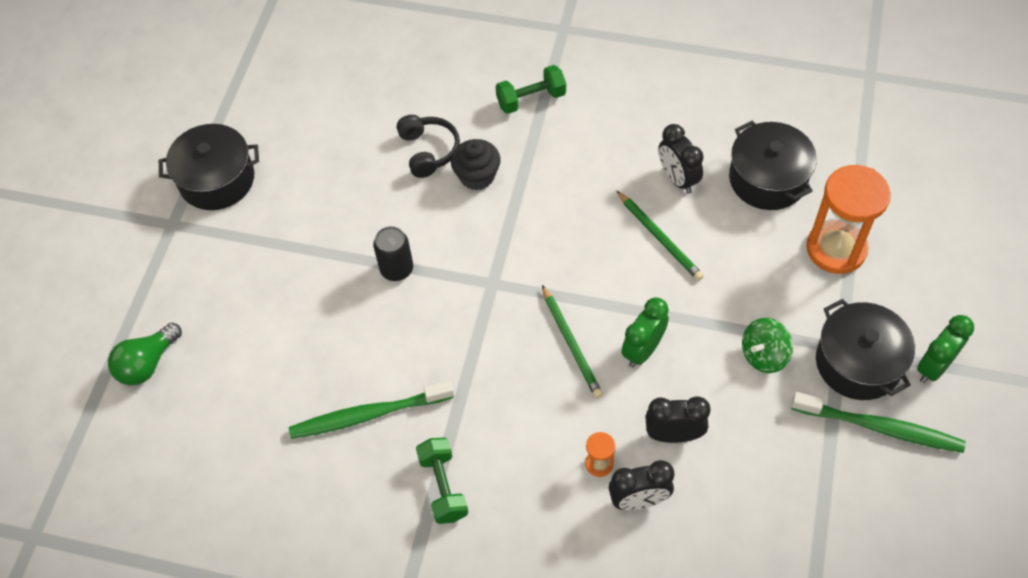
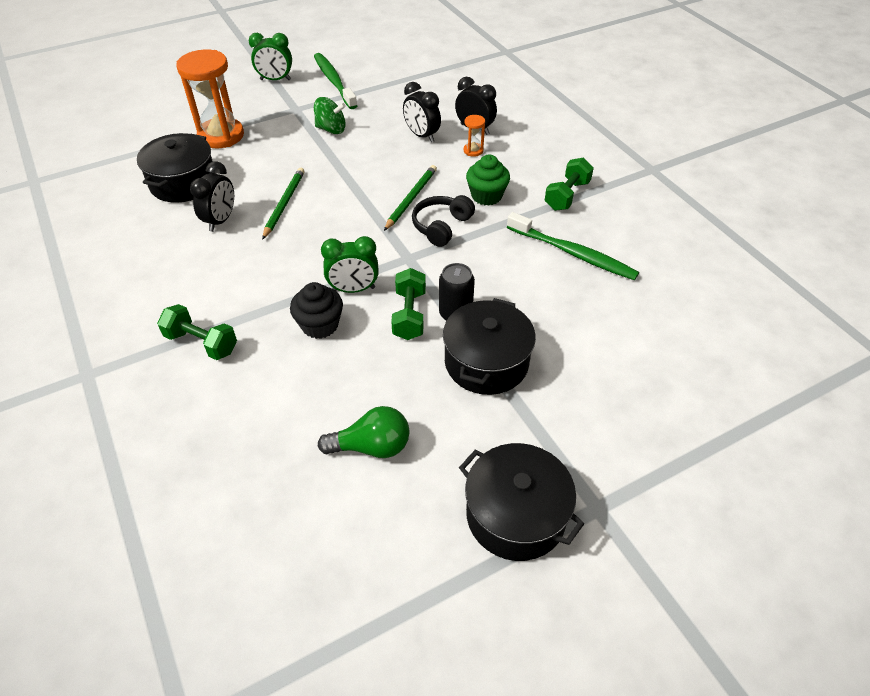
camera: 135 degrees left, 10 degrees down
(147, 364) = (712, 402): green light bulb -> green light bulb (372, 446)
(428, 151) = (322, 373): black headphones -> black headphones (441, 226)
(428, 238) = (409, 315): none -> green dumbbell
(513, 412) = (486, 196): none -> green cupcake
(642, 350) = (380, 170): green clock -> green clock (353, 289)
(858, 363) = (300, 100): black pot -> black pot (486, 362)

